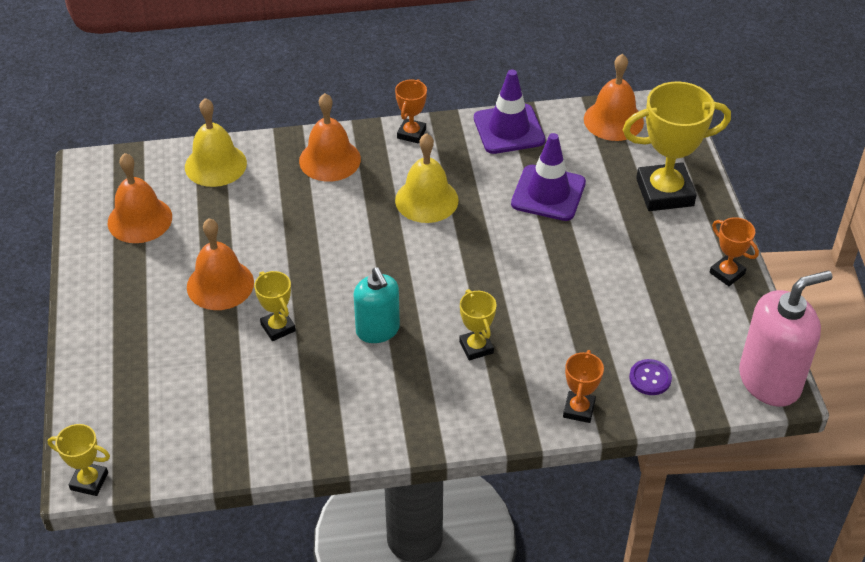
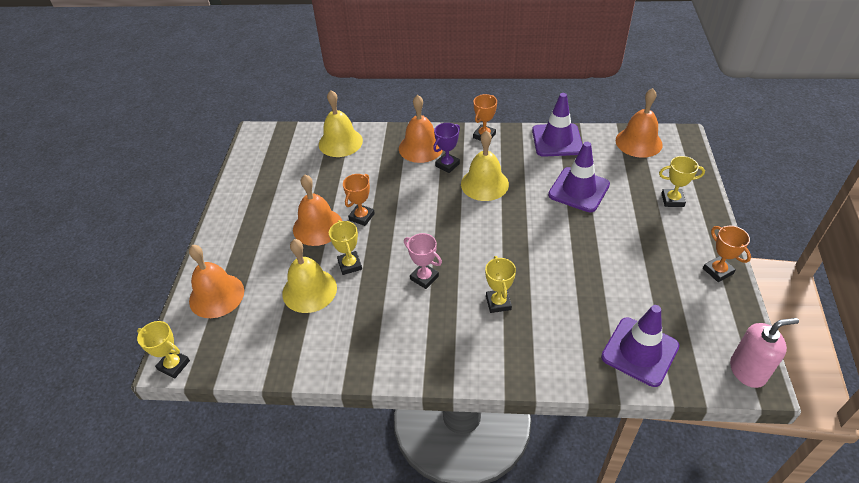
camera: 15 degrees right, 0 degrees up
(140, 219) = (277, 173): orange bell -> orange bell (216, 295)
(235, 366) = (309, 290): none -> yellow bell
(371, 180) = (447, 165): none -> purple trophy
(378, 330) = (424, 278): turquoise soap dispenser -> pink trophy
(579, 409) = (573, 369): orange trophy -> orange trophy (362, 217)
(650, 378) = (640, 351): purple button -> purple traffic cone
(664, 192) = (672, 200): yellow trophy -> yellow trophy, size x0.51
(770, 381) = (747, 371): pink soap dispenser -> pink soap dispenser, size x0.65

